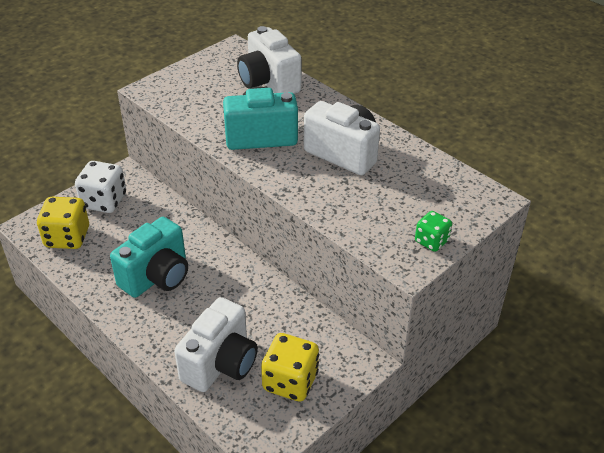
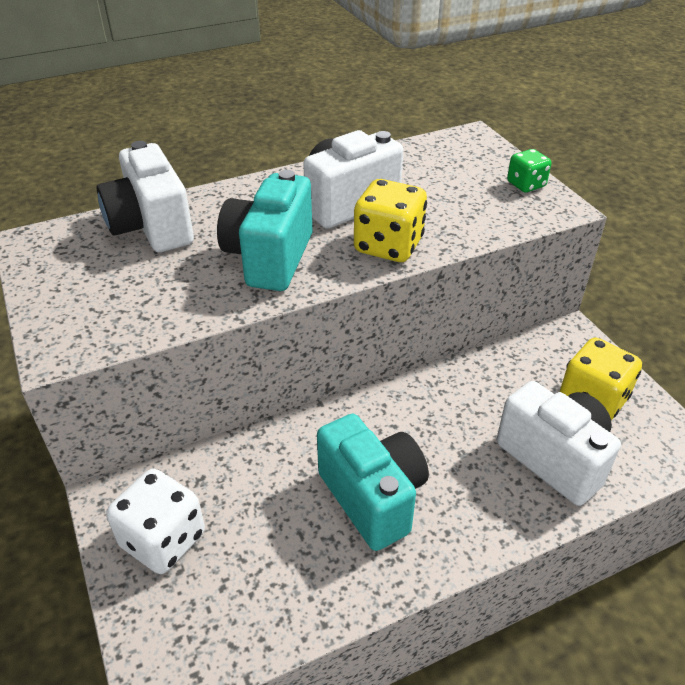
camera: 70 degrees left, 0 degrees up
(67, 237) = (226, 611): yellow dice -> yellow dice (388, 246)
(268, 83) = (151, 227): white camera -> white camera turned 75 degrees clockwise

